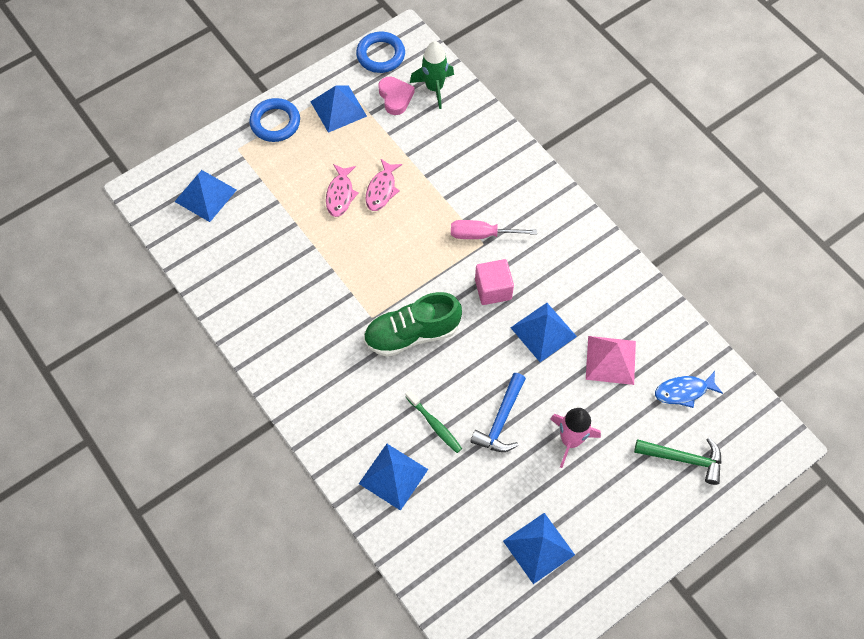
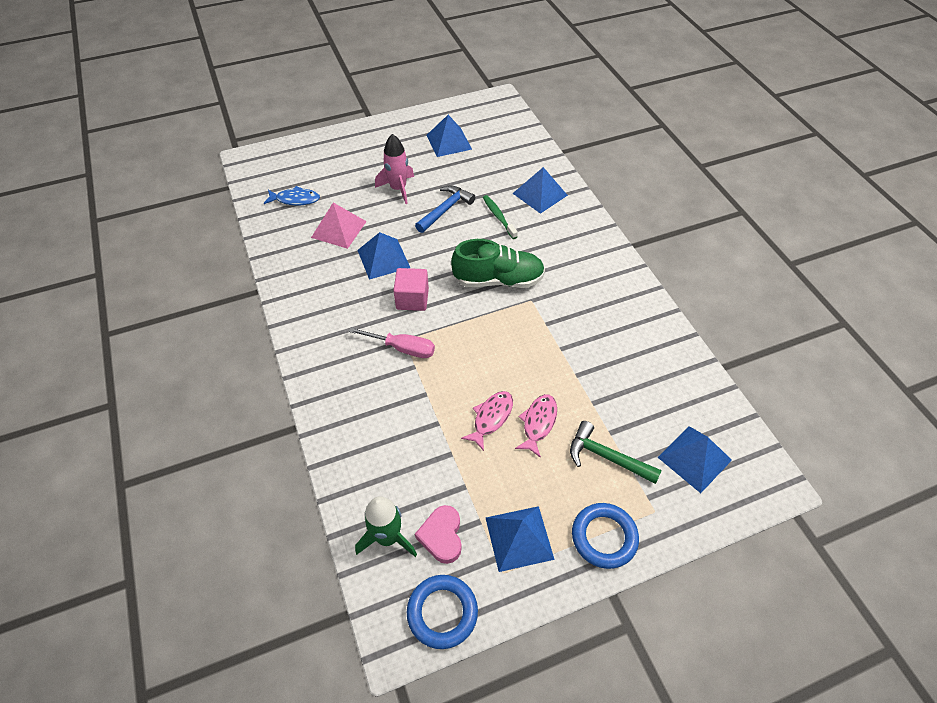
camera: 165 degrees left, 10 degrees down
(683, 459) = (322, 164): green hammer -> green hammer (606, 457)

